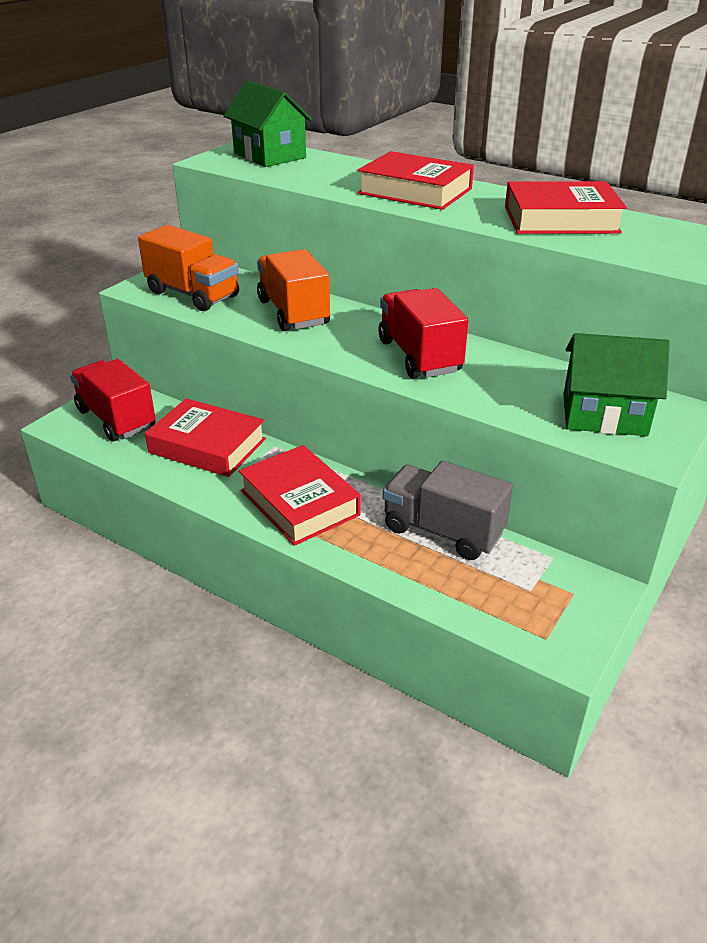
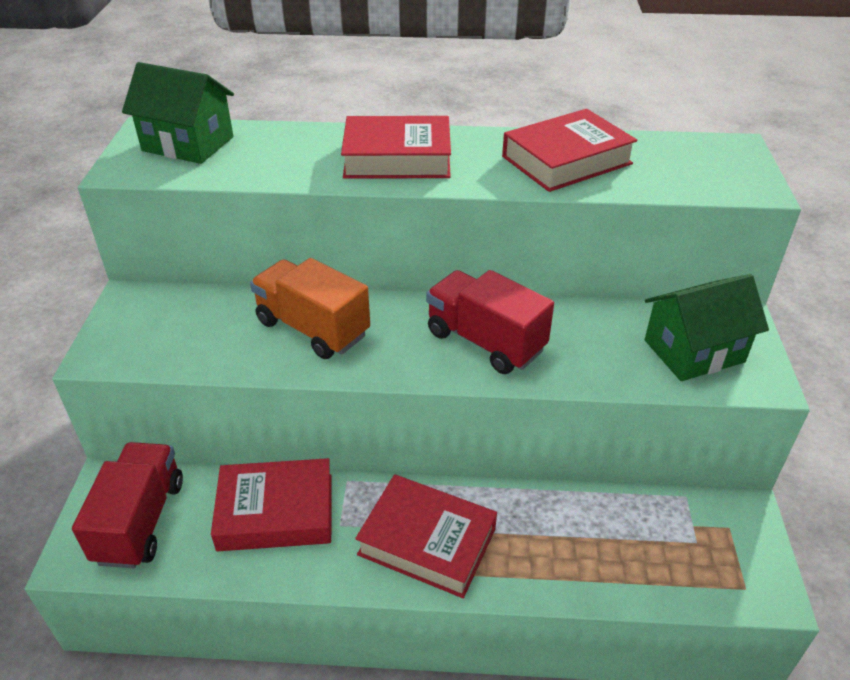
camera: 30 degrees left, 5 degrees up
(116, 419) = (140, 521): red truck -> red truck turned 75 degrees clockwise
(193, 294) = (177, 341): orange truck -> none
(443, 531) = (580, 511): grey truck -> none

